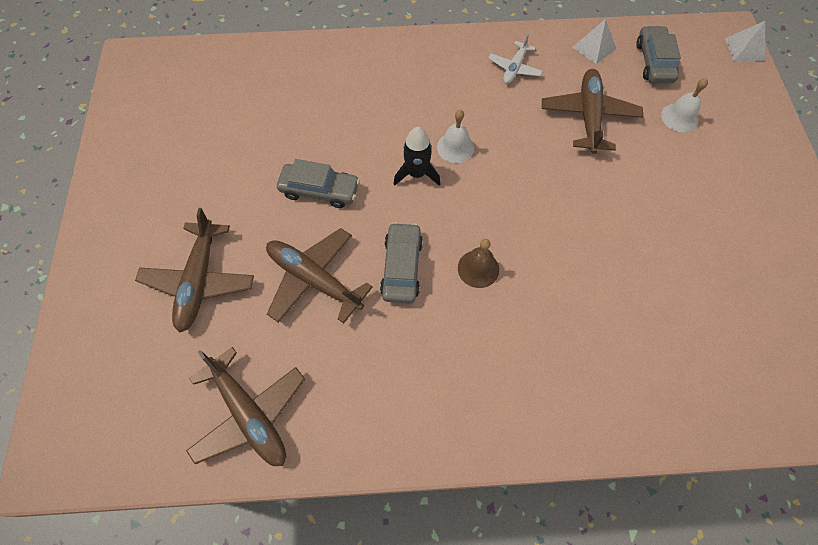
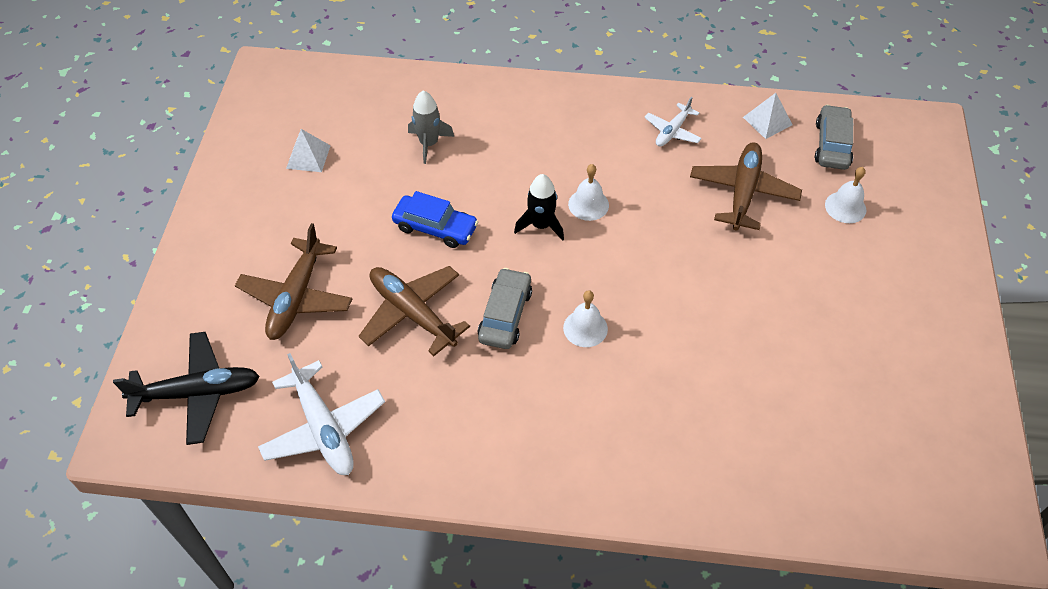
camera: 10 degrees right, 10 degrees down
(117, 398) = (197, 393): none -> black plane
(249, 414) = (323, 428): brown plane -> white plane
(298, 109) = (429, 143): none -> grey rocket
(319, 190) = (435, 227): grey car -> blue car
(478, 268) = (585, 328): brown bell -> white bell
(744, 49) = (941, 144): white pyramid -> white pyramid (308, 157)

